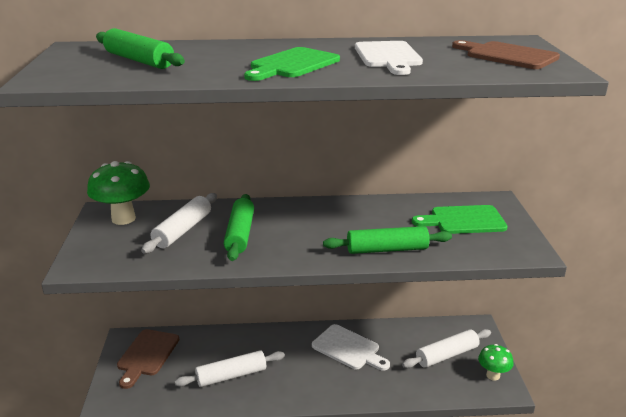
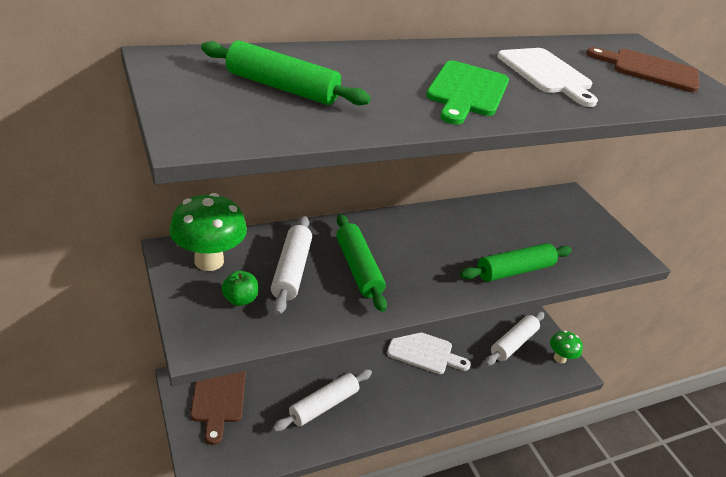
camera: 25 degrees left, 10 degrees up
(128, 244) = (240, 299): none -> green apple
(464, 220) = (559, 224): green cutting board -> none

